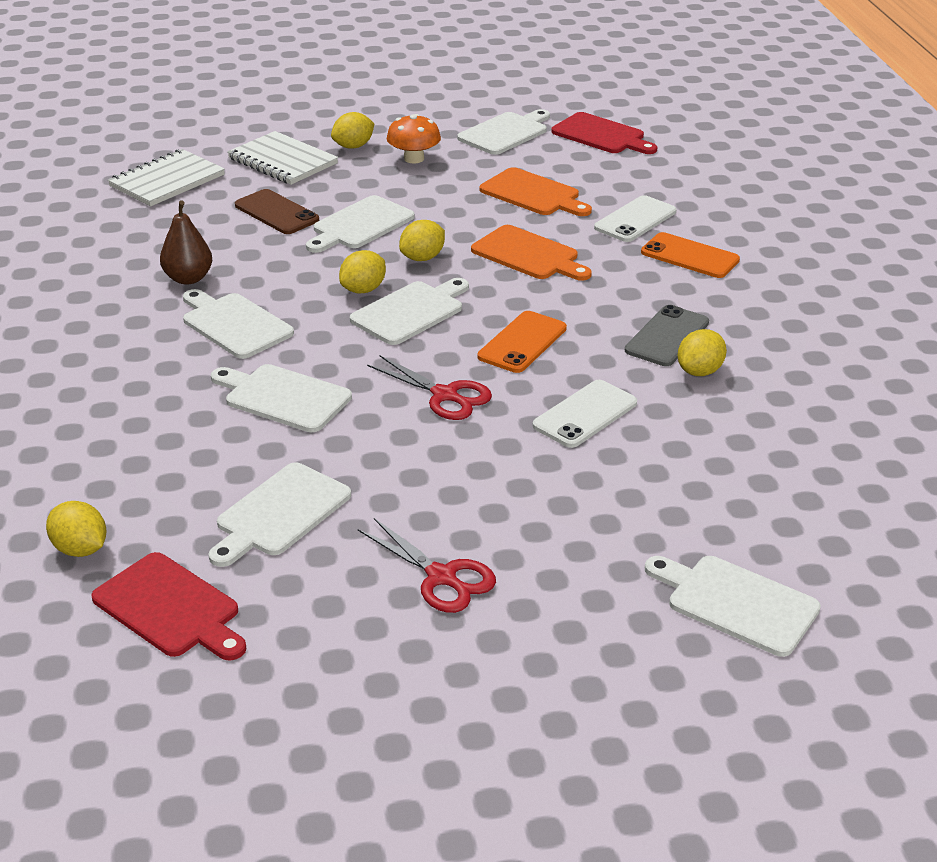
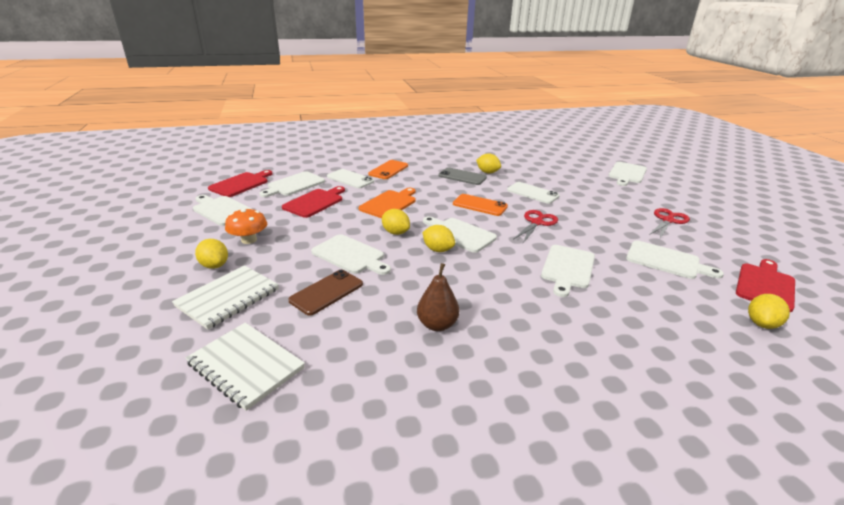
camera: 95 degrees left, 5 degrees down
(234, 324) = (495, 295): white cutting board -> white cutting board (294, 185)
(533, 194) = (315, 202): orange cutting board -> red cutting board

